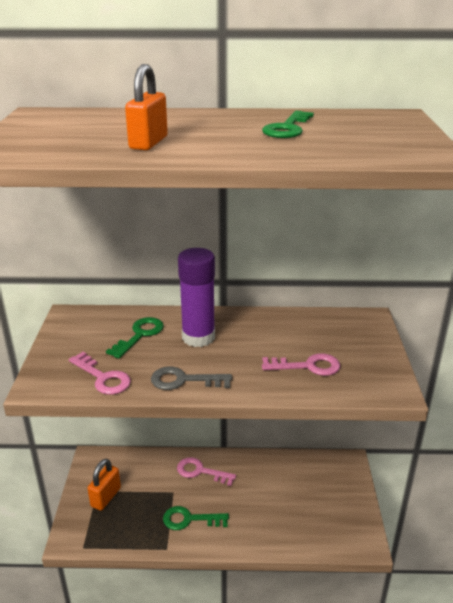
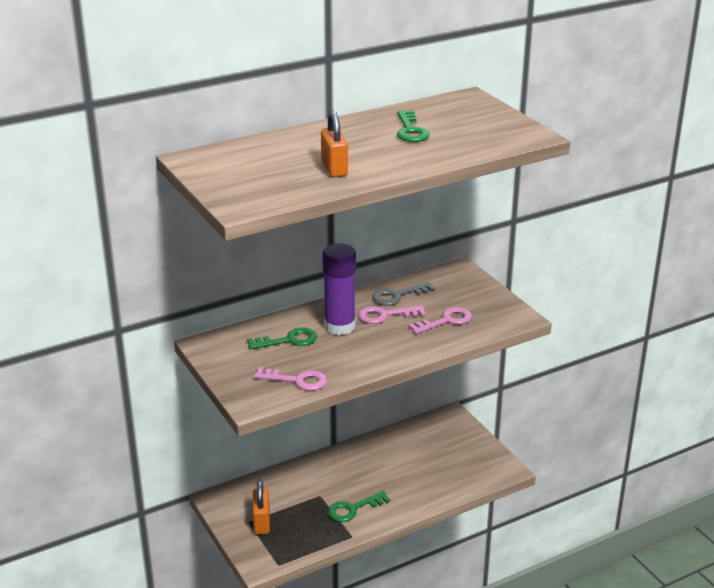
camera: 30 degrees left, 0 degrees up
(139, 335) = (288, 340): green key -> green key turned 75 degrees clockwise
(184, 380) = (363, 361): grey key -> grey key (398, 296)
(201, 471) = (330, 471): pink key -> pink key (385, 315)

